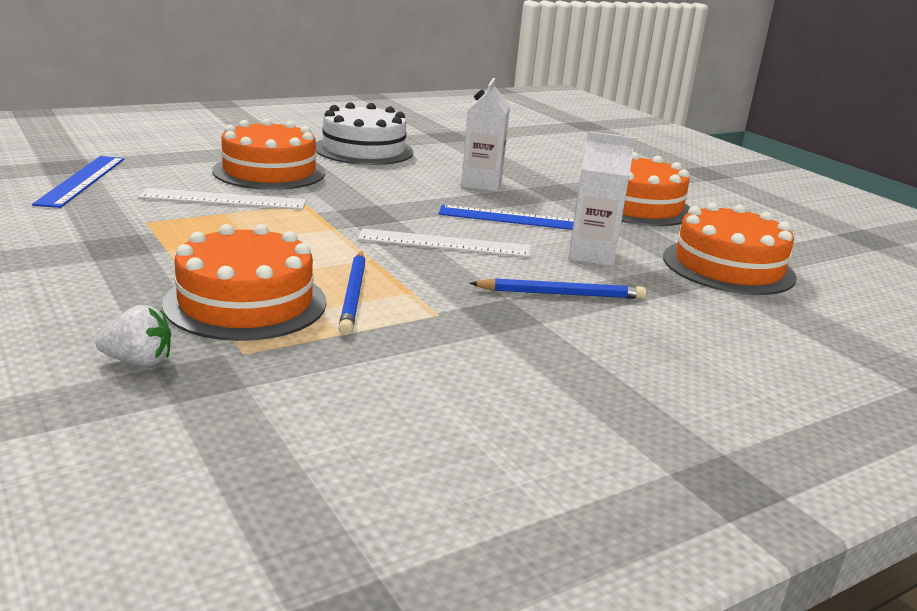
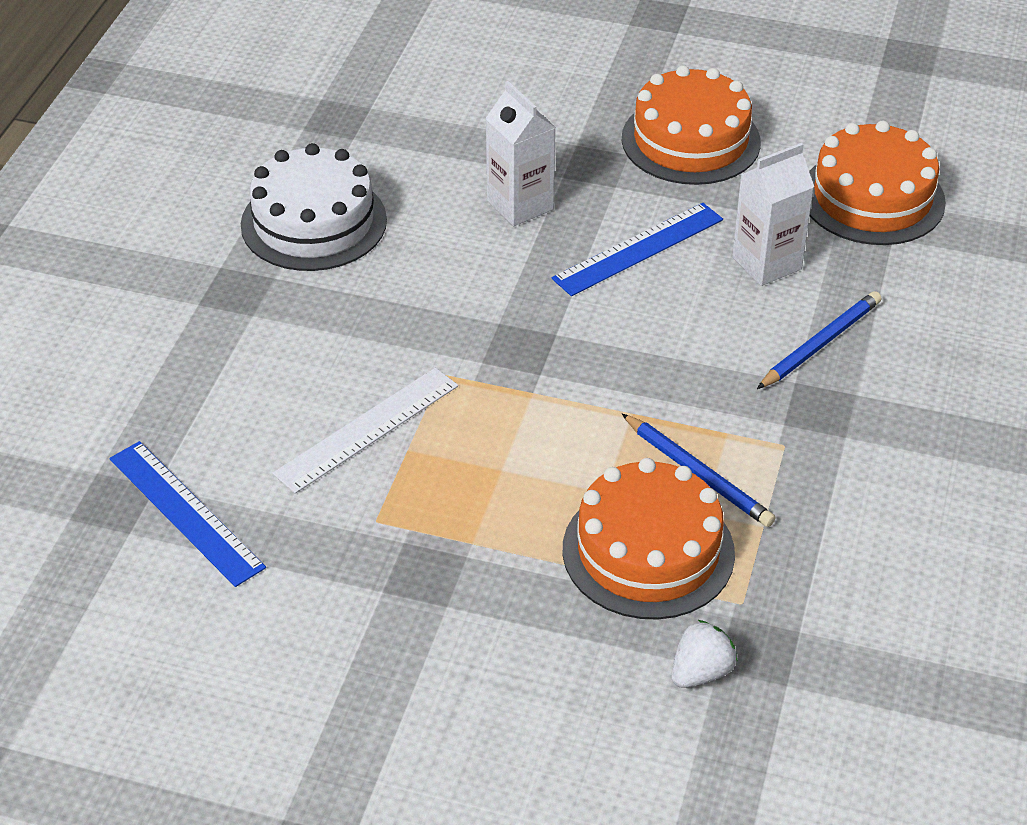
camera: 40 degrees left, 20 degrees up
(269, 172) = (311, 344): orange cake -> none
(445, 243) = (646, 341): white ruler -> none

